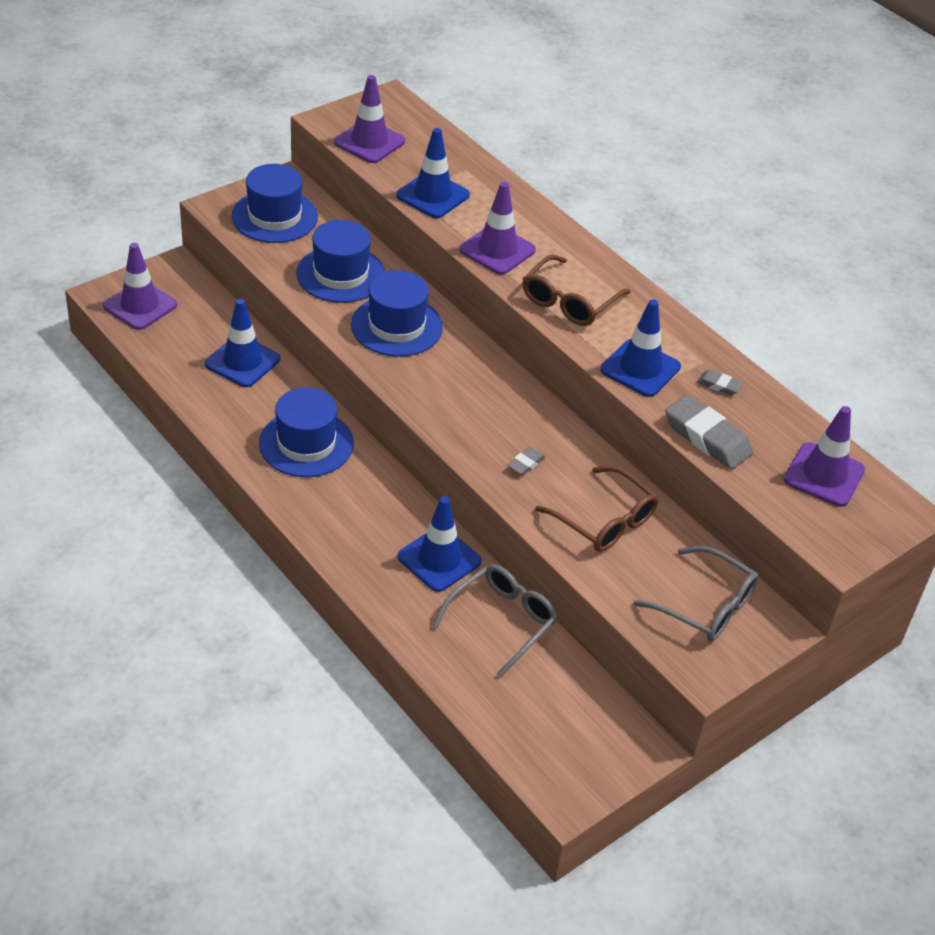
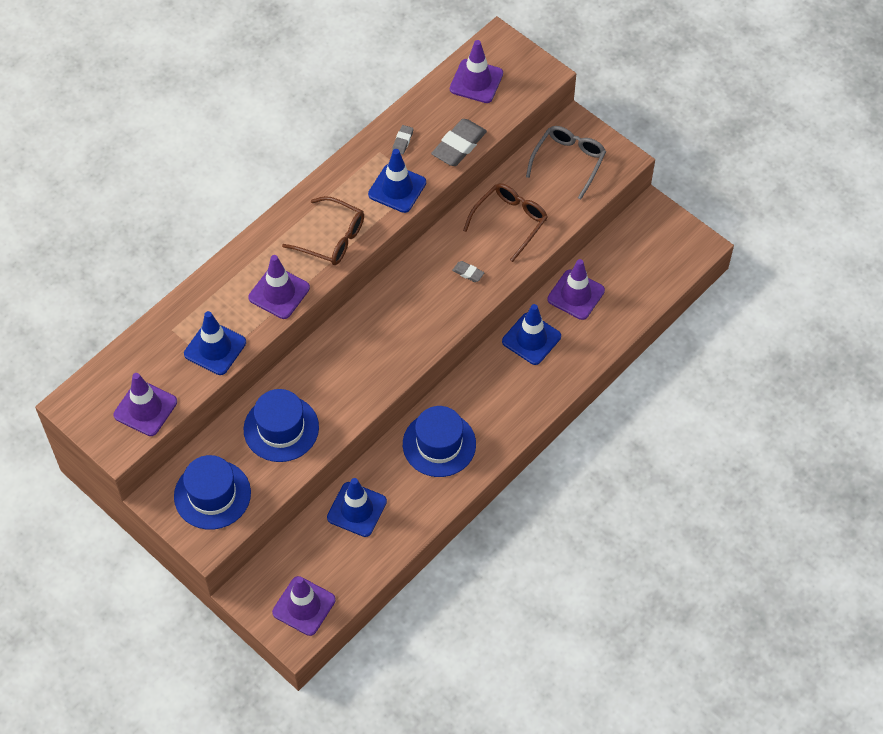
camera: 95 degrees left, 15 degrees up
(396, 326) = (337, 377): blue hat -> none
(502, 621) = (576, 295): grey glasses -> purple traffic cone

